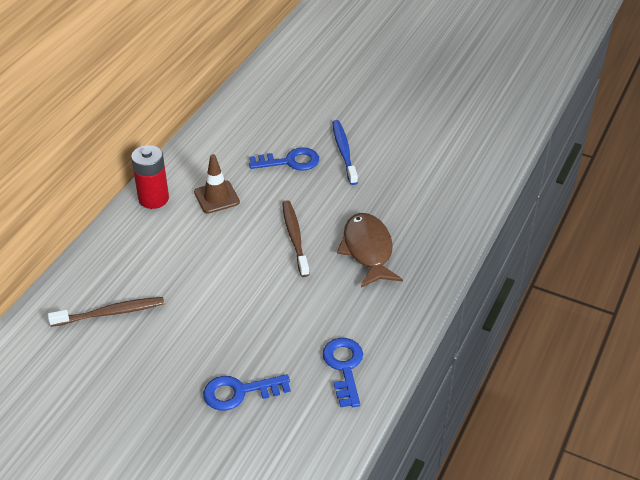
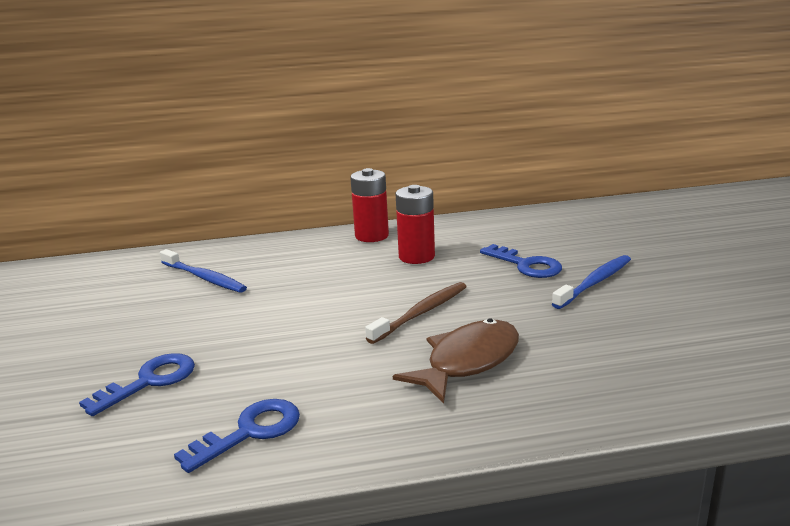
camera: 55 degrees right, 20 degrees down
(110, 313) = (204, 278): brown toothbrush -> blue toothbrush
(216, 197) = (416, 256): brown traffic cone -> red battery
(239, 392) = (150, 381): blue key -> blue key turned 90 degrees clockwise

